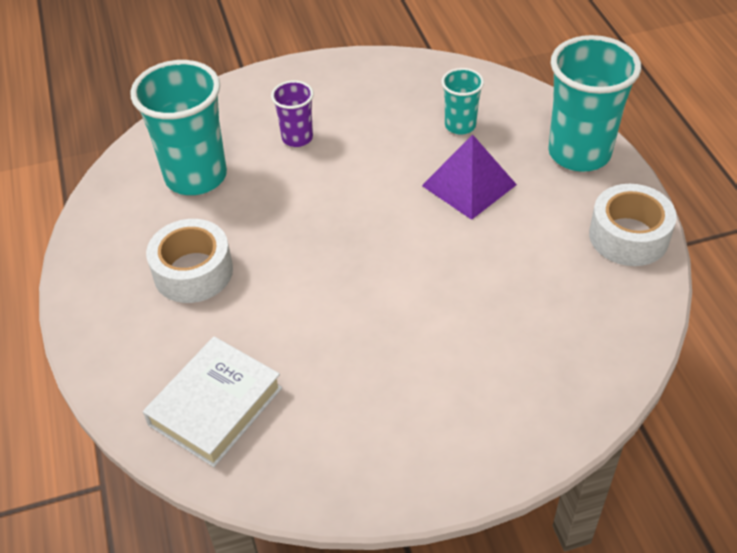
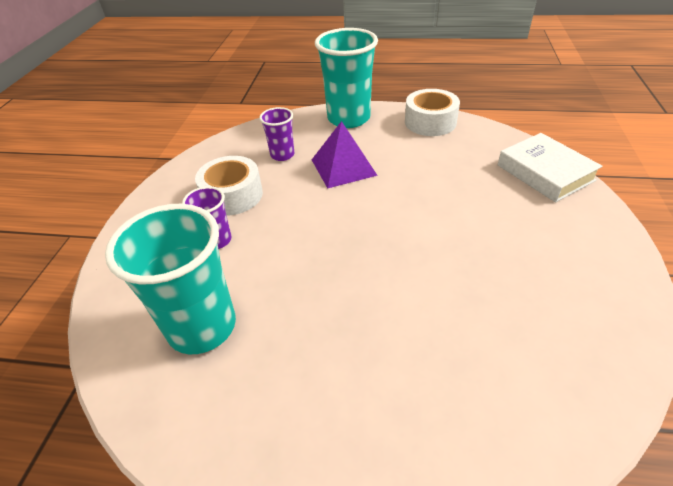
camera: 65 degrees left, 5 degrees down
(193, 272) = (332, 364): white tape -> white tape (232, 195)
(215, 406) = (519, 391): white book -> white book (545, 173)
(460, 125) = (282, 155): turquoise cup -> purple cup

